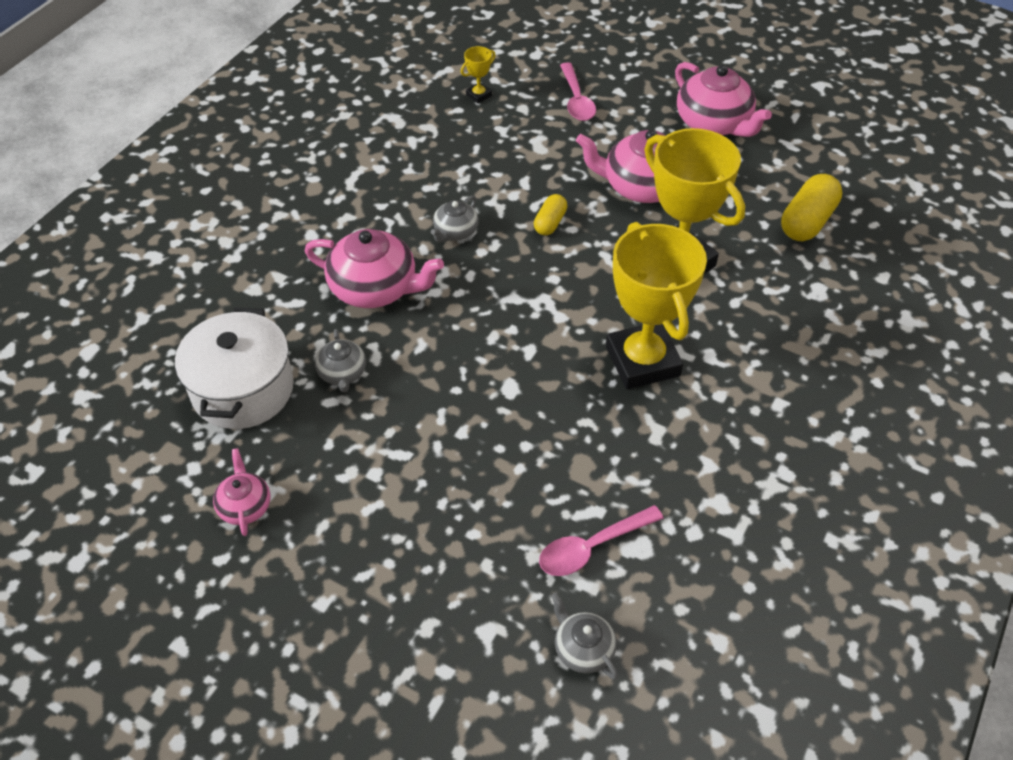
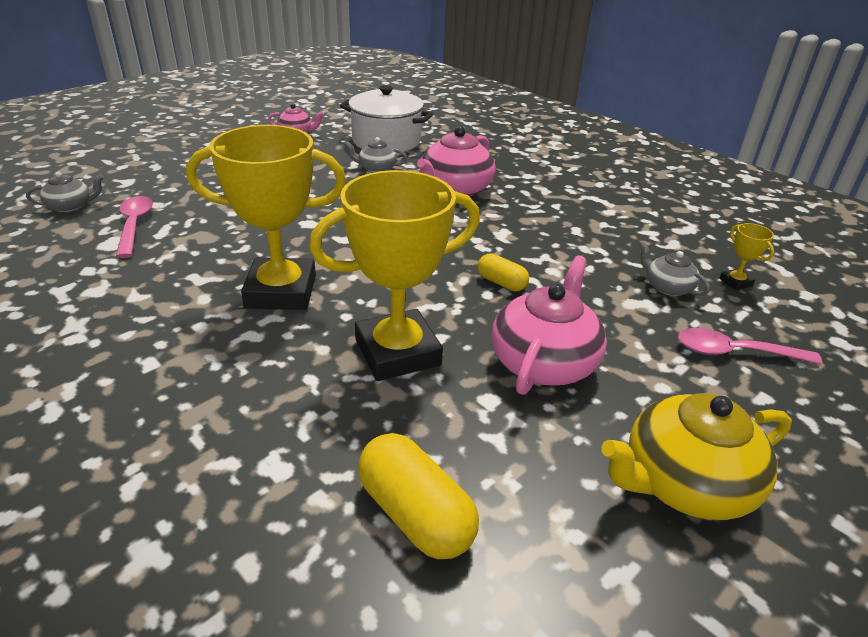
camera: 105 degrees right, 15 degrees down
(455, 231) = (508, 231): grey teapot -> grey teapot (667, 287)
(714, 123) = (685, 483): pink teapot -> yellow teapot

